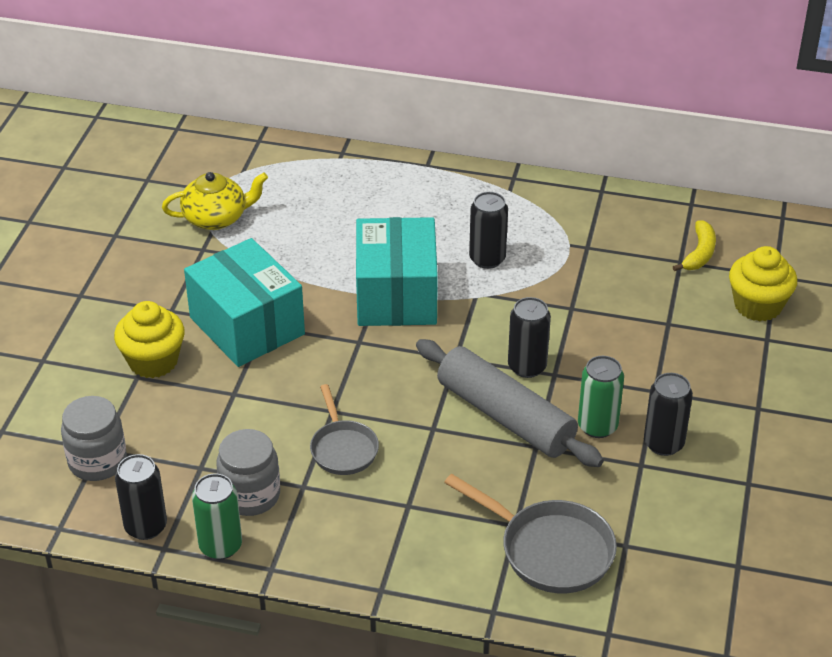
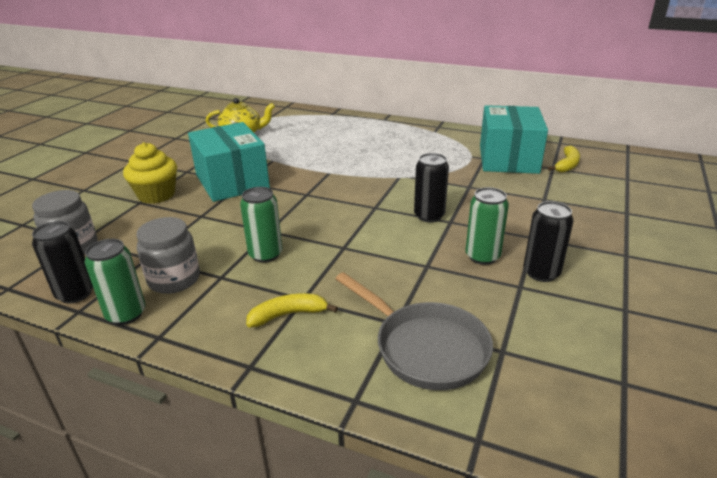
camera: 10 degrees right, 10 degrees down
(343, 448) = (265, 254): grey pan -> green can
(396, 295) = (343, 173): turquoise box -> turquoise box (508, 159)
(399, 527) = (288, 315): none -> yellow banana
(487, 259) = (412, 160): black can -> none
(505, 416) = (405, 244): grey rolling pin -> none
(758, 305) = (616, 193): yellow cupcake -> none

